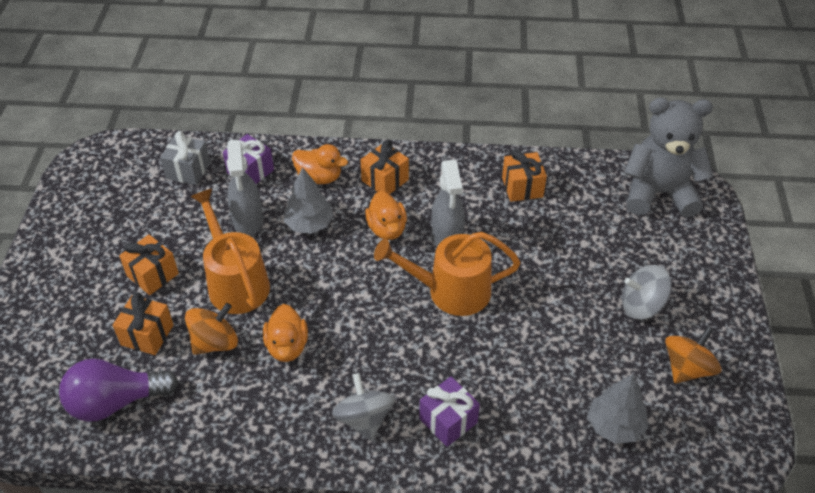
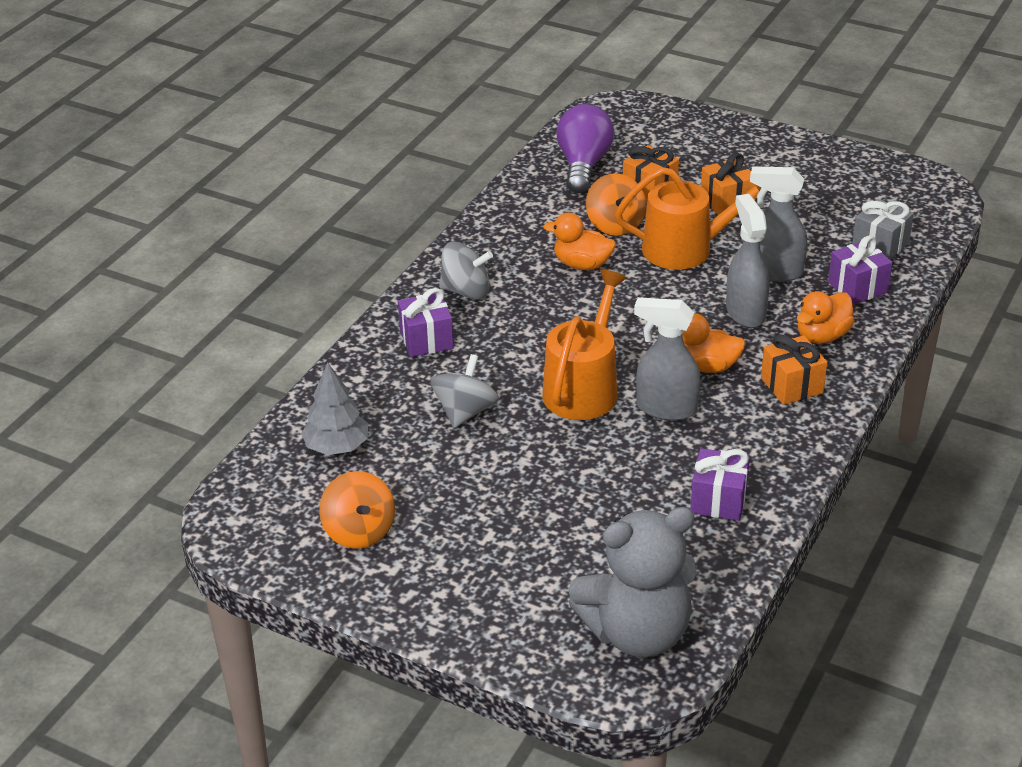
camera: 115 degrees right, 10 degrees down
(309, 224) = (745, 312): grey tree -> grey spray bottle
(522, 187) = (718, 500): orange gift -> purple gift
(641, 305) = (465, 531): grey spinning top -> grey spinning top (465, 412)
(658, 193) = (637, 632): grey teddy bear -> grey teddy bear turned 45 degrees clockwise

